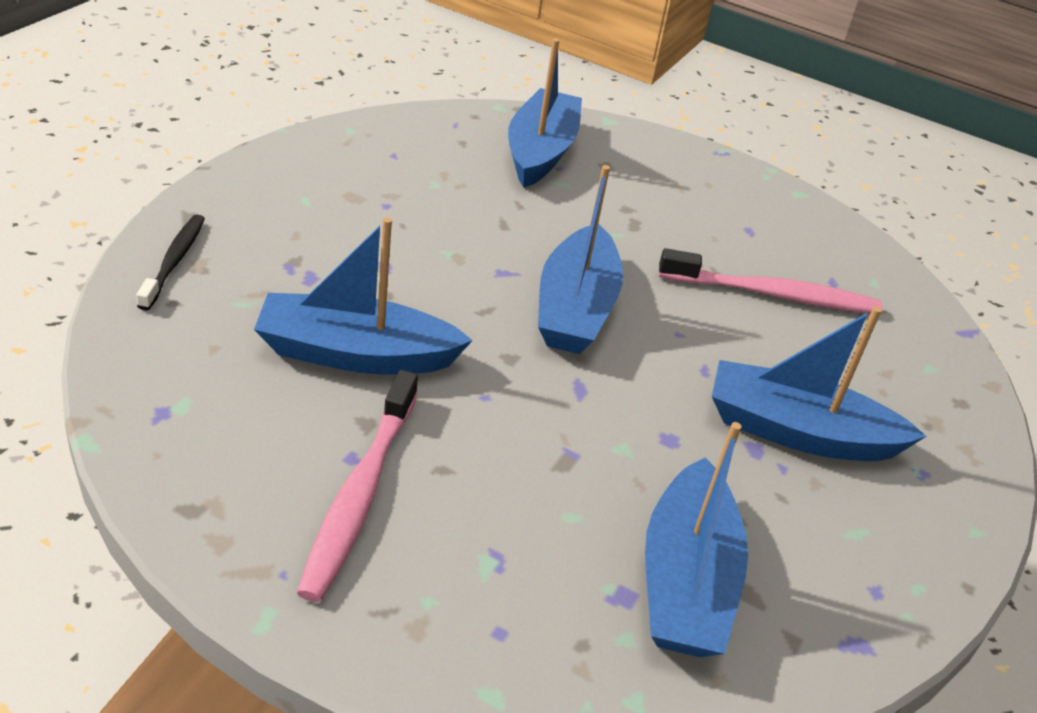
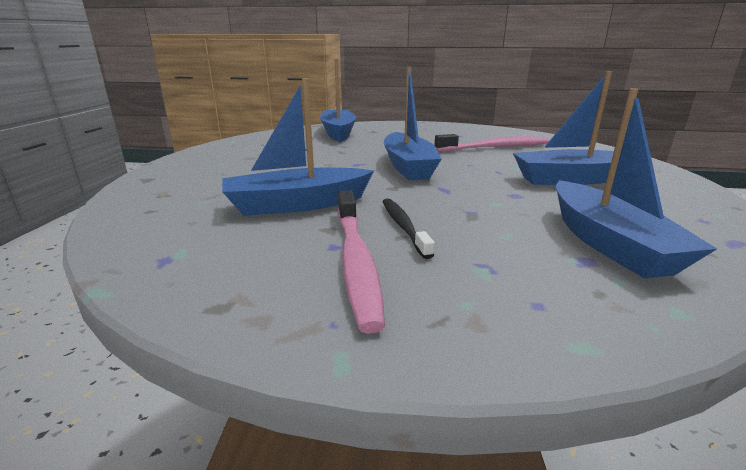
camera: 15 degrees left, 15 degrees down
(174, 261) = (143, 195): black toothbrush -> black toothbrush (403, 226)

